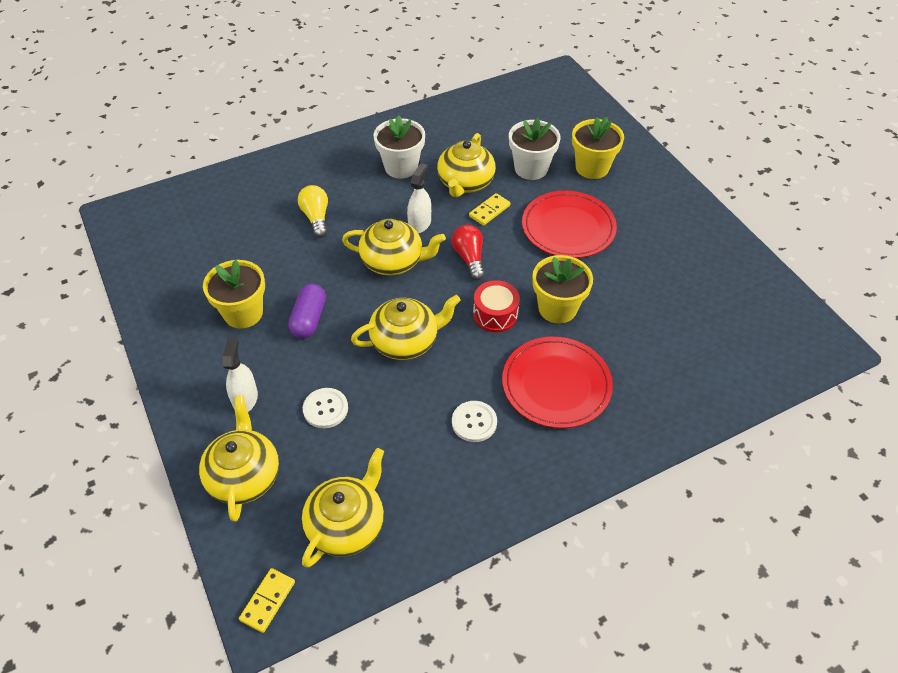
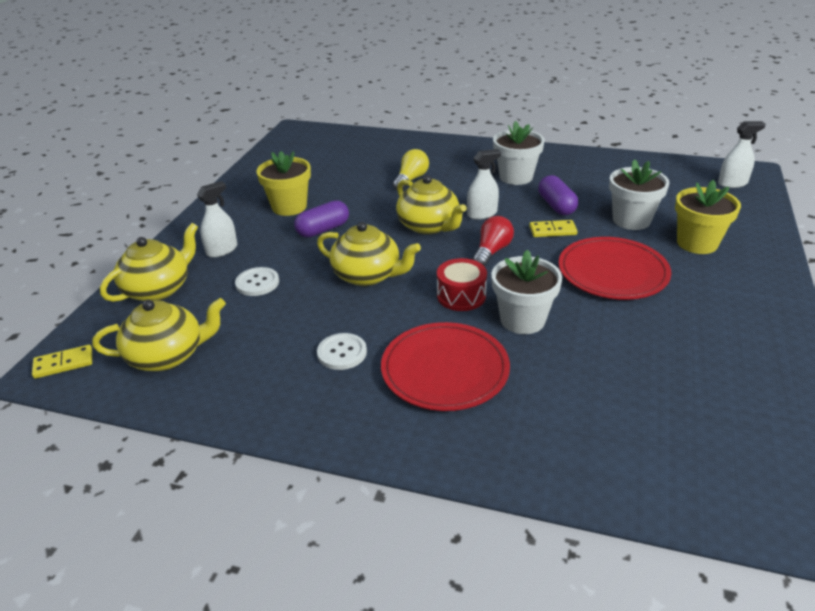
camera: 45 degrees right, 15 degrees down
(465, 183) = (556, 206): yellow teapot -> purple capsule
(557, 308) = (522, 320): yellow flower pot -> white flower pot
(559, 92) = (732, 183): none -> white spray bottle

